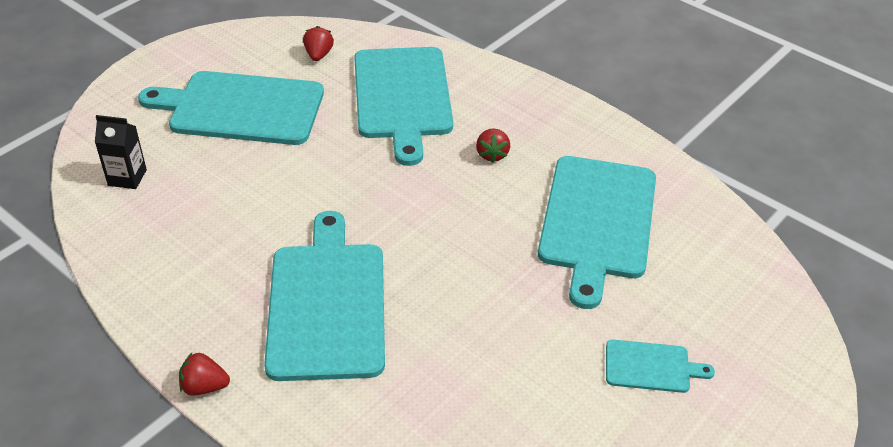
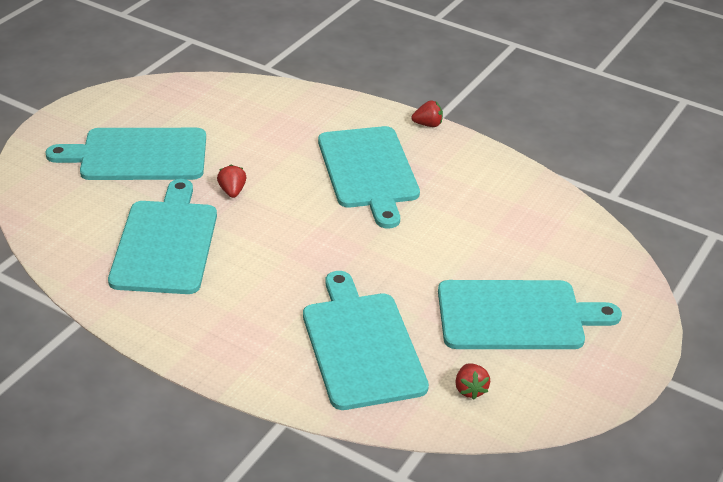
camera: 170 degrees right, 5 degrees down
(127, 177) = (573, 241): black carton -> none
(492, 154) = (261, 292): red strawberry -> red strawberry (232, 191)
(651, 367) = (138, 155): turquoise cutting board -> turquoise cutting board, size x2.14

